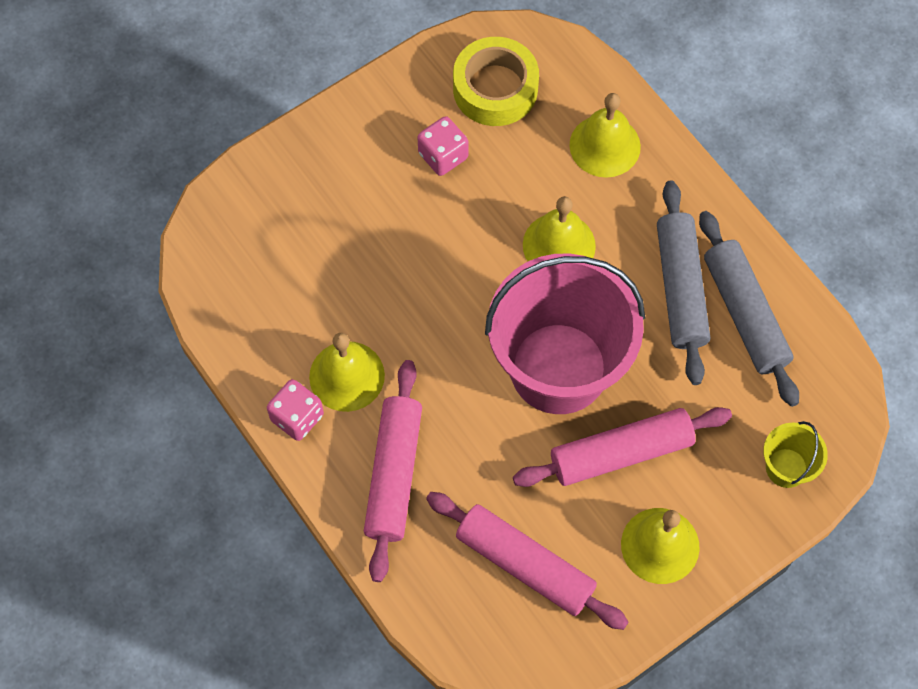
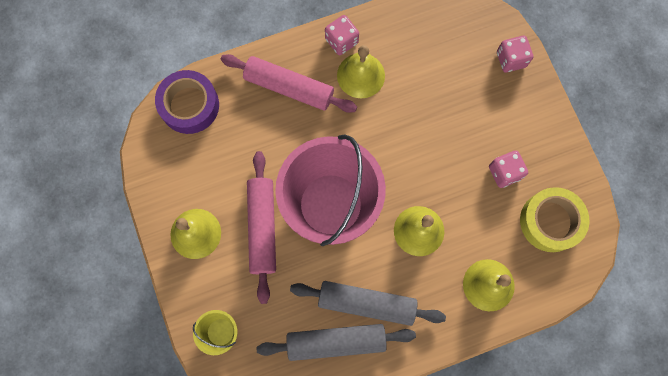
camera: 105 degrees right, 10 degrees up
(269, 179) = (510, 59): none -> pink dice
(463, 617) = (189, 105): none -> purple tape
(525, 564) = (209, 149): pink rolling pin -> none

